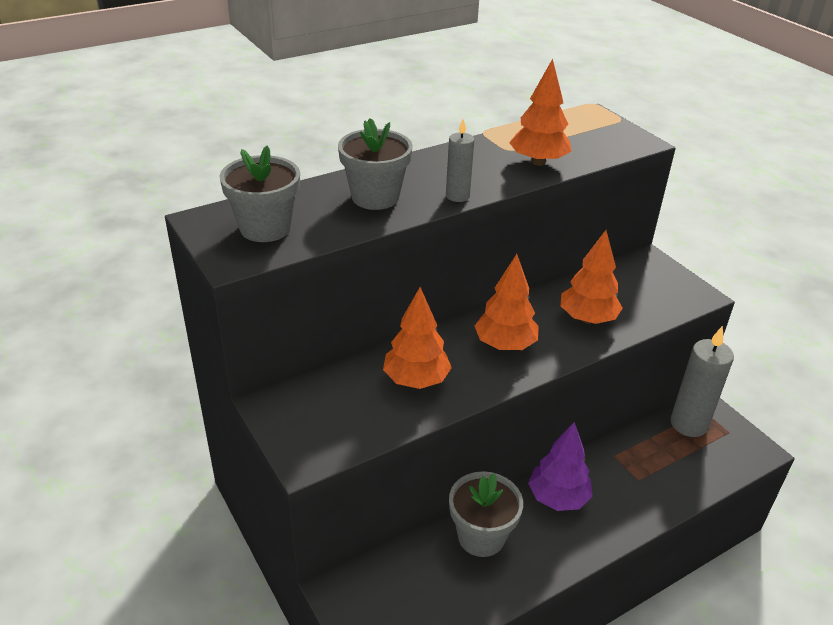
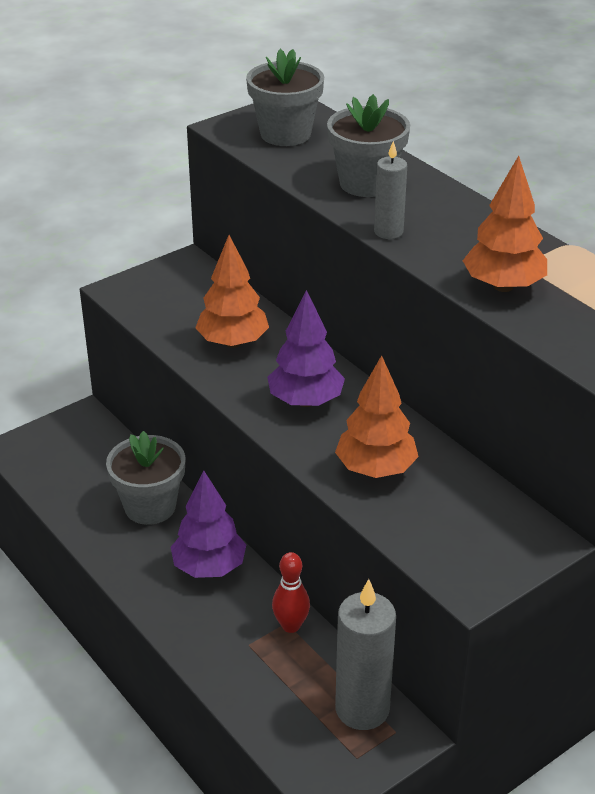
camera: 85 degrees right, 0 degrees up
(505, 345) = (305, 401): orange tree -> purple tree
(617, 453) = (291, 625): none -> red bowling pin

